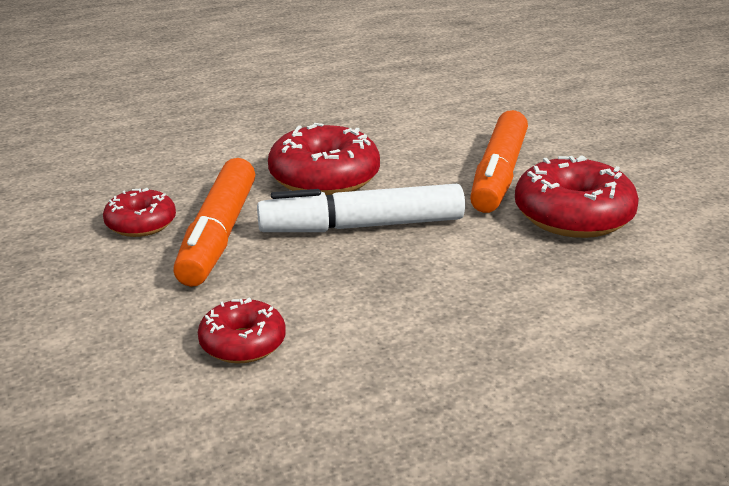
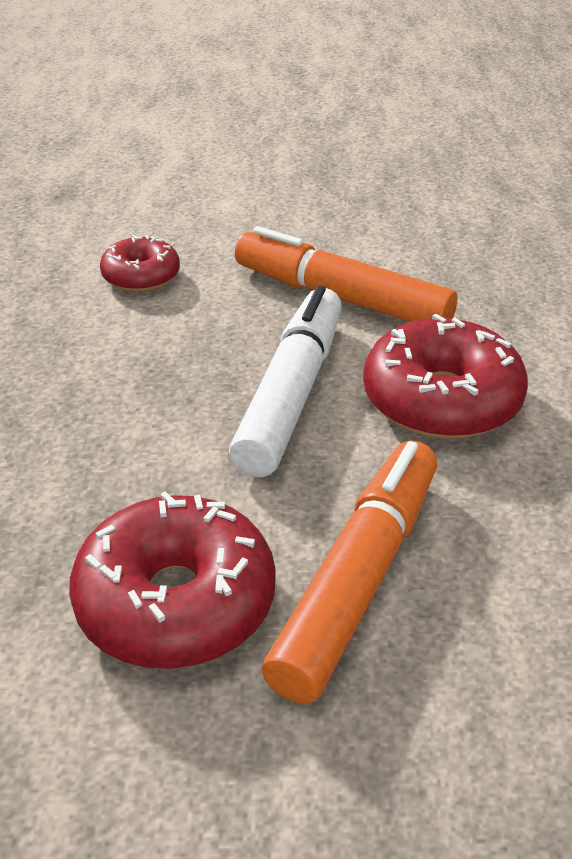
camera: 115 degrees right, 10 degrees up
(141, 224) = (396, 260): red donut -> none
(498, 175) = (358, 578): orange marker -> orange marker turned 75 degrees clockwise

